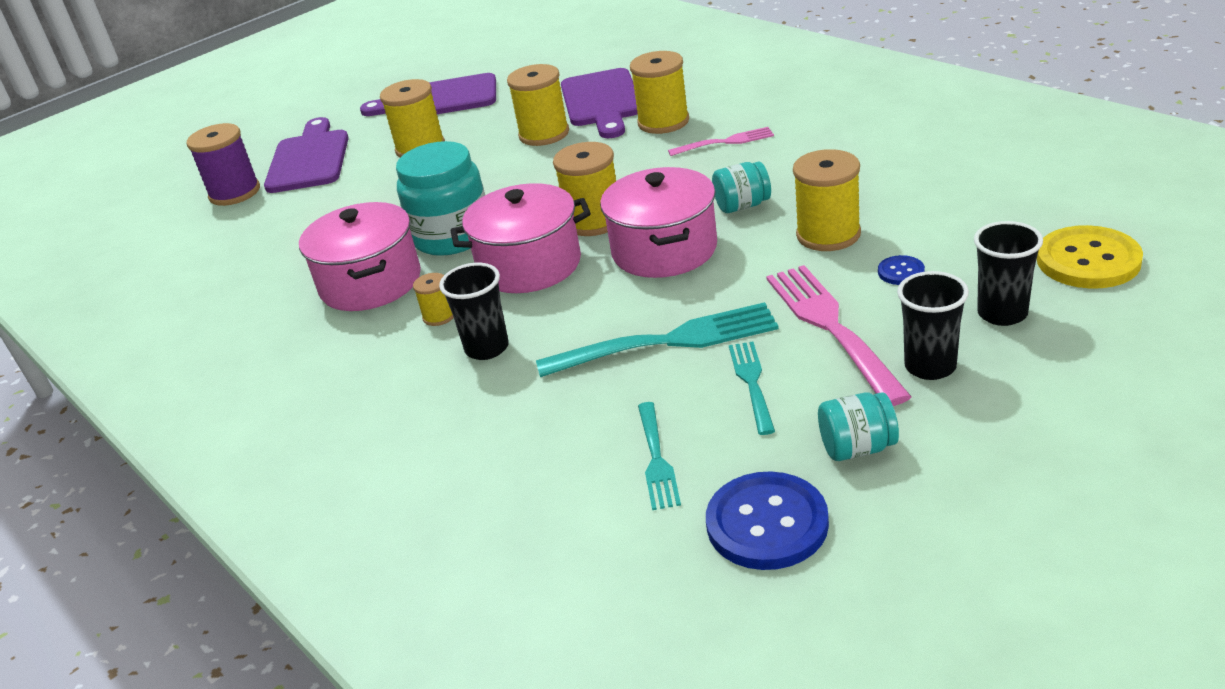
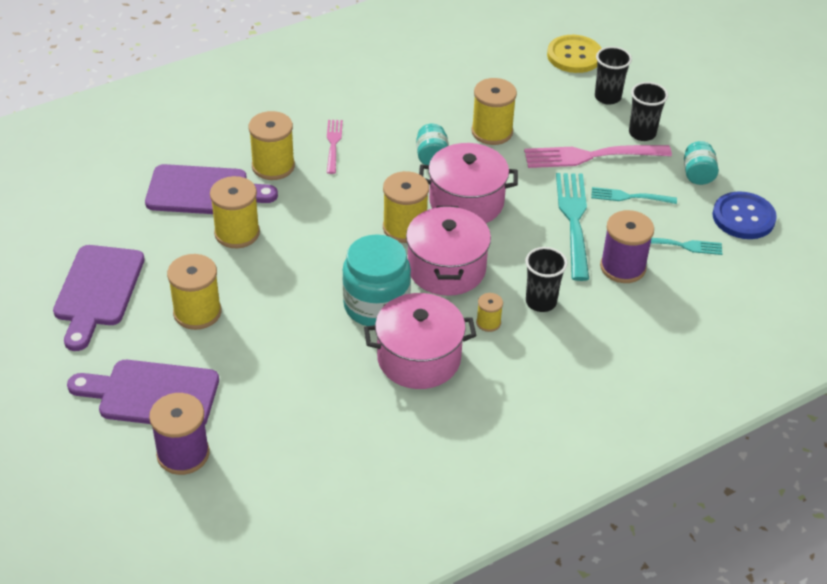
camera: 85 degrees left, 10 degrees up
(581, 406) = (622, 267): none -> purple spool
(901, 272) = (549, 117): blue button -> none

